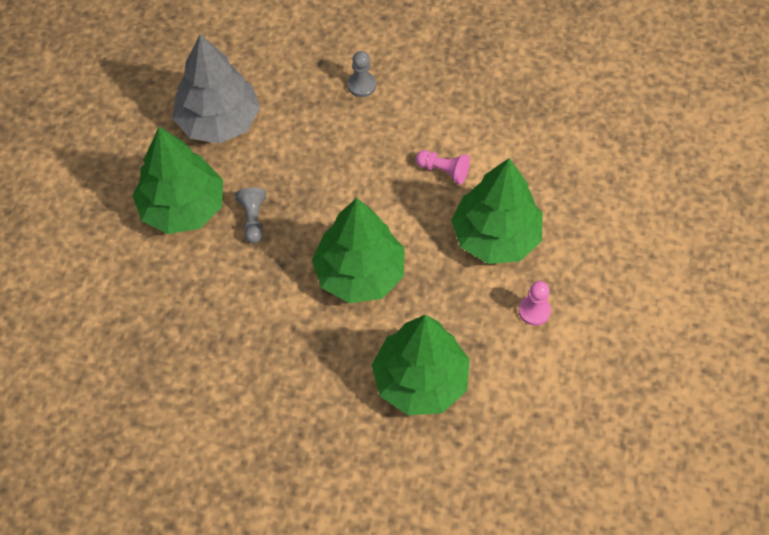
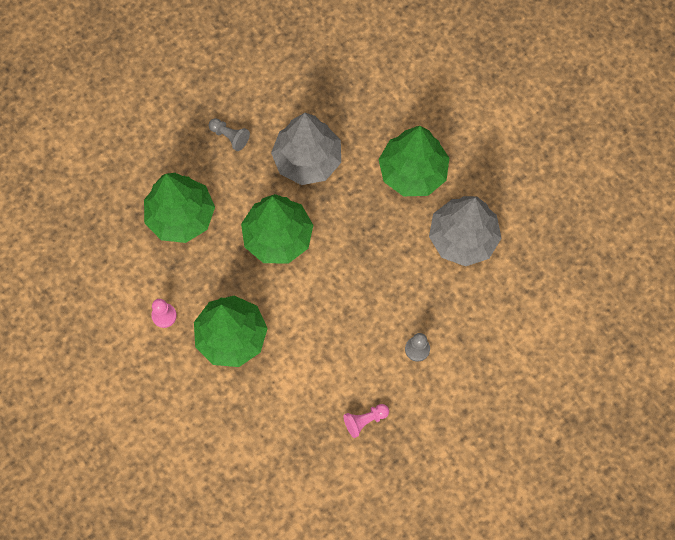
camera: 130 degrees right, 10 degrees up
(250, 310) = (307, 160): none -> grey tree
(253, 219) = (369, 205): grey pawn -> grey pawn (230, 137)
(444, 171) = (305, 346): pink pawn -> pink pawn (365, 420)

